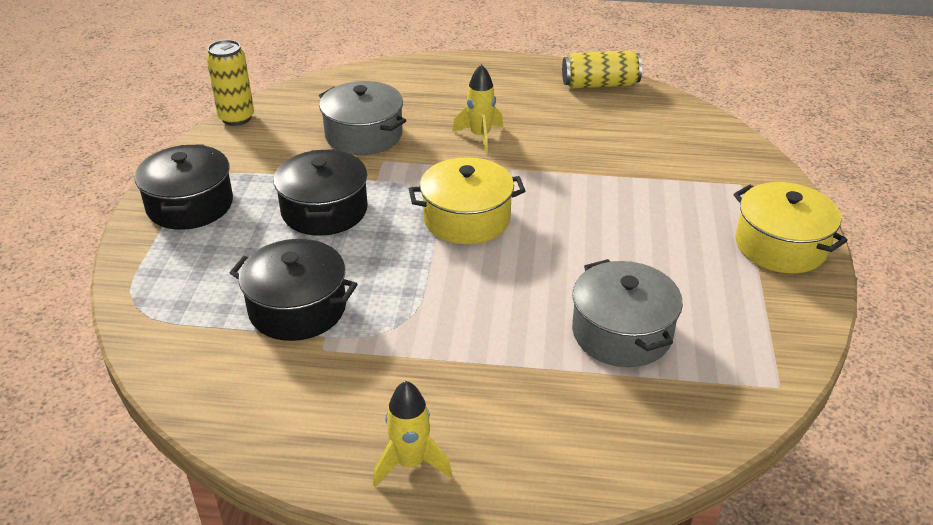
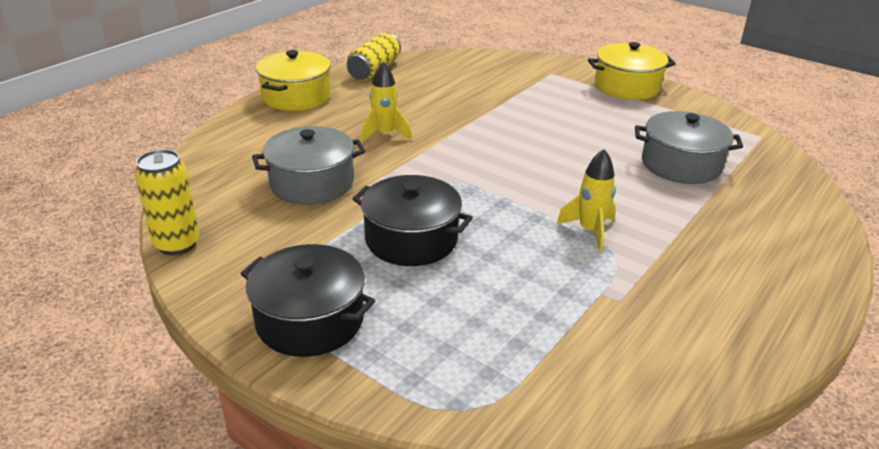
camera: 60 degrees left, 5 degrees down
(297, 308) = (551, 297): black pot -> none
(410, 463) = (785, 297): yellow rocket -> yellow rocket (590, 231)
(466, 219) = (494, 176): yellow pot -> yellow pot (296, 97)

